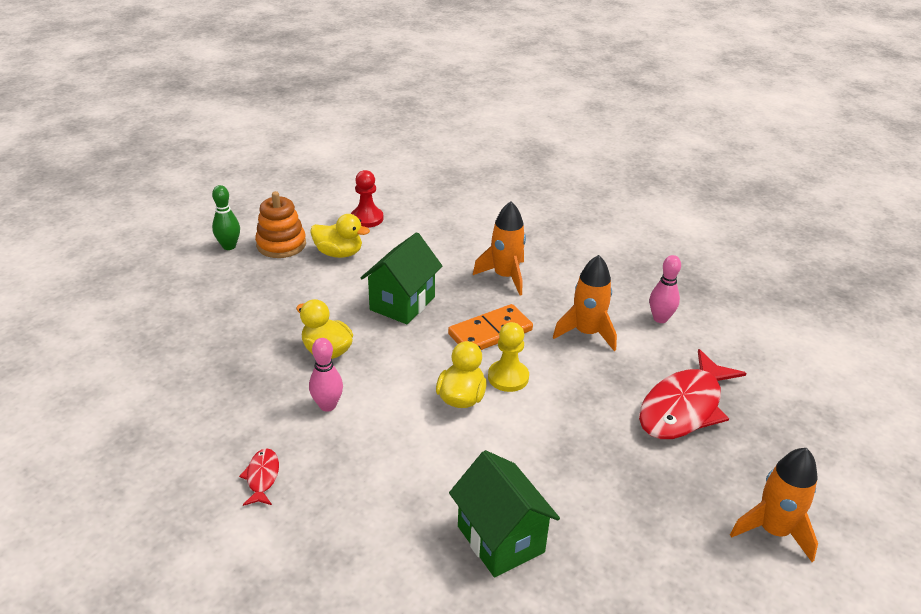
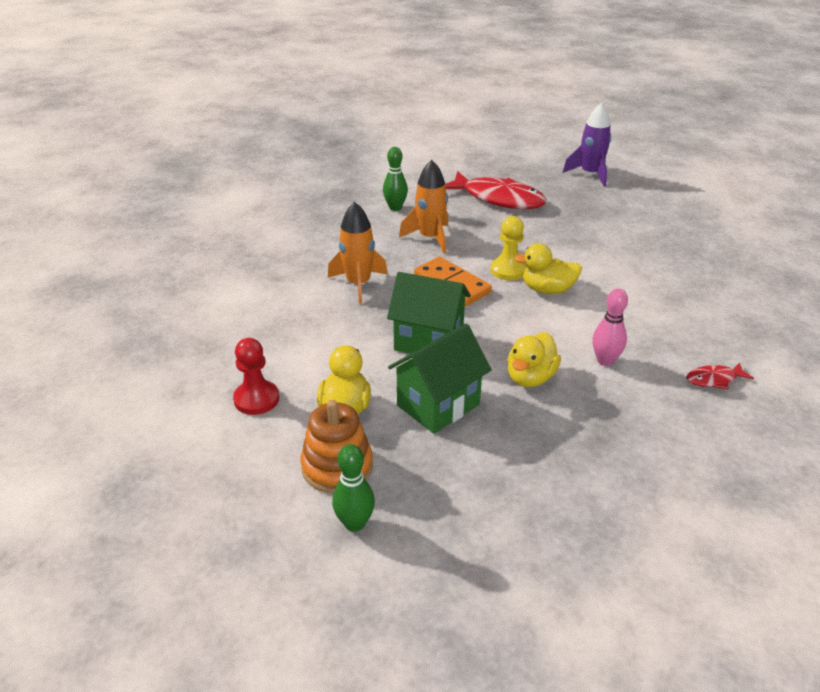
camera: 100 degrees left, 0 degrees up
(500, 539) = (674, 259): green house -> green house (438, 405)
(660, 318) = (395, 208): pink bowling pin -> green bowling pin
(773, 531) = (590, 174): orange rocket -> purple rocket

